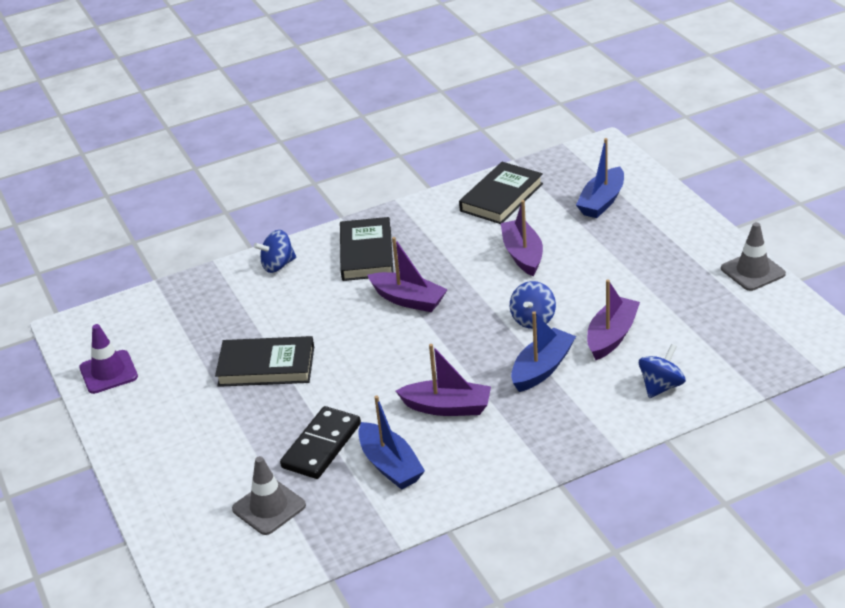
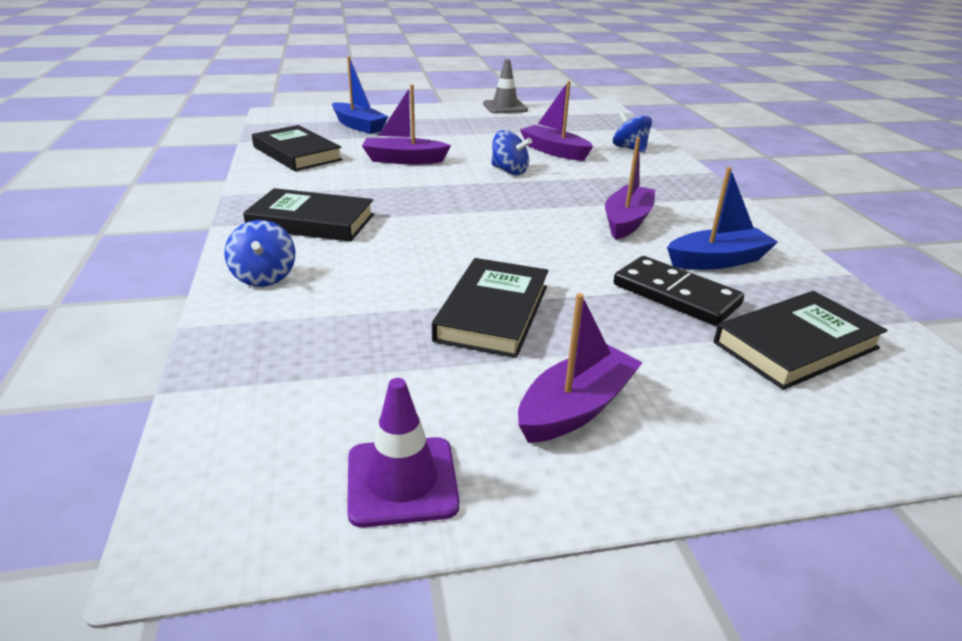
camera: 80 degrees left, 5 degrees down
(269, 507) = (796, 345): grey traffic cone -> black book
(408, 300) = (427, 213): purple boat -> purple boat (576, 408)
(542, 368) = (585, 178): blue boat -> none

